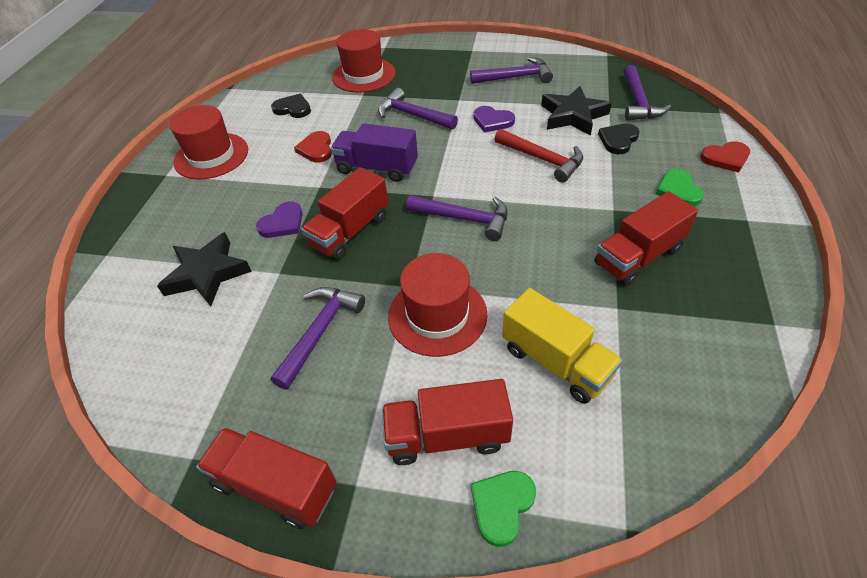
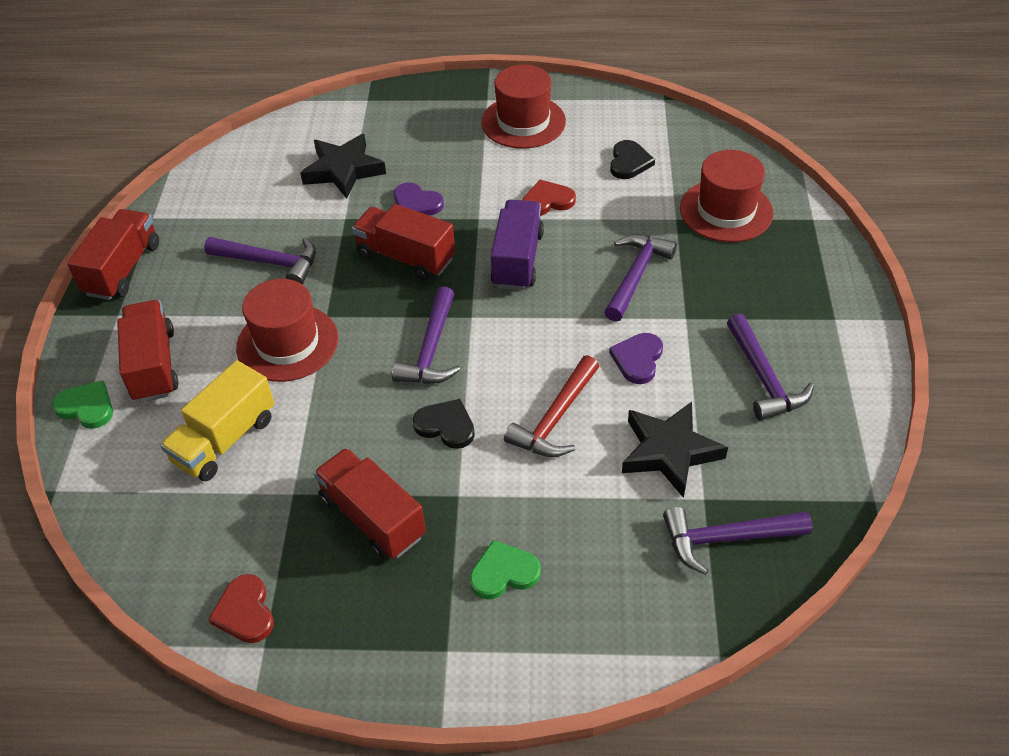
camera: 80 degrees right, 0 degrees up
(618, 140) = (615, 507): black heart -> black heart (446, 426)
(725, 158) = (588, 645): red heart -> red heart (245, 612)

